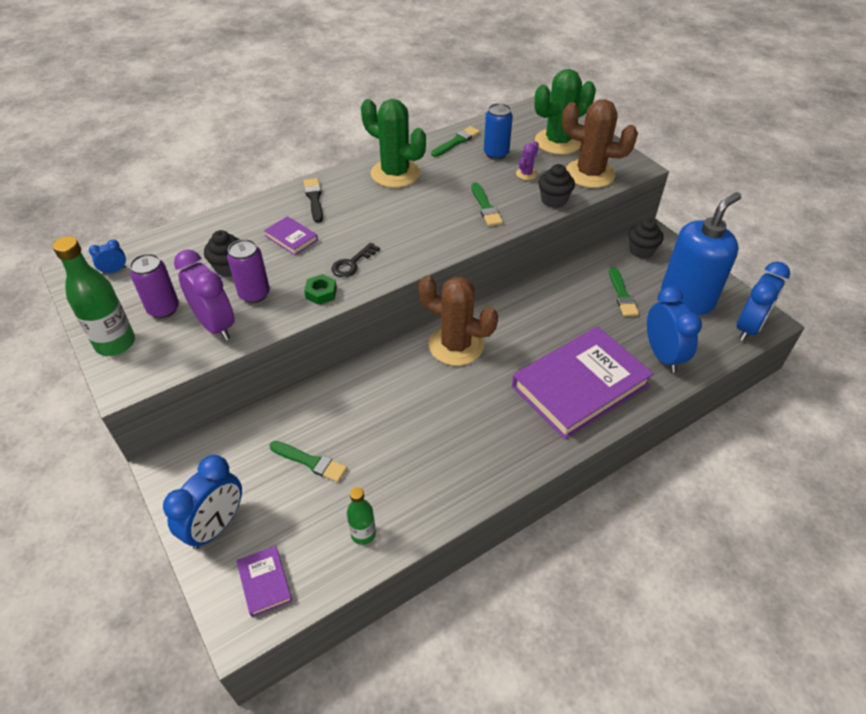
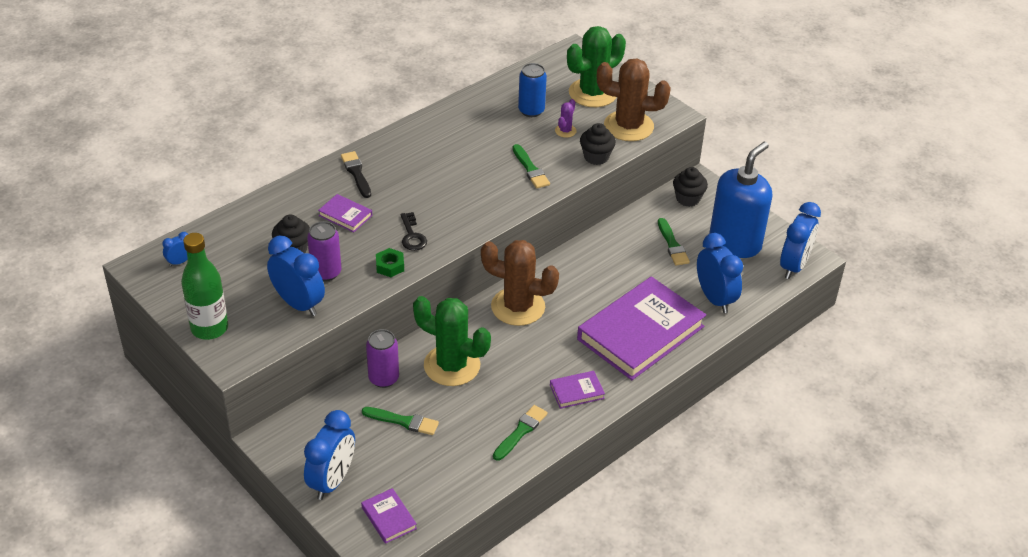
camera: 10 degrees left, 5 degrees down
(163, 309) = (243, 293): purple can -> purple can (383, 378)
(215, 325) = (299, 304): purple clock -> blue clock
(352, 263) = (412, 236): black key -> black key turned 45 degrees counterclockwise
(363, 534) = (465, 473): green bottle -> none
(395, 173) = (432, 140): green cactus -> green cactus (452, 365)
(456, 141) = (488, 100): green brush -> green brush (521, 431)
(502, 446) = (576, 391): none -> purple book

